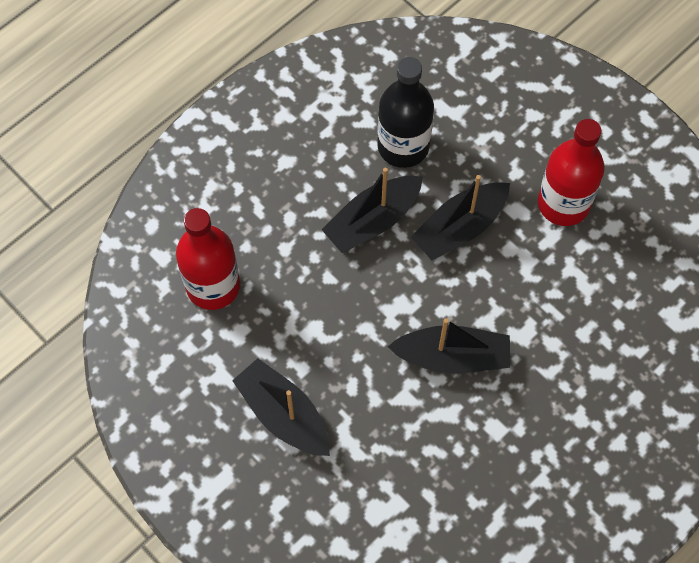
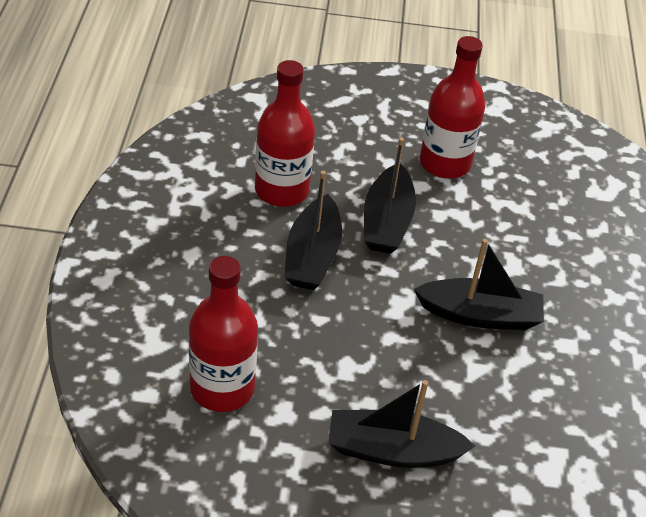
camera: 45 degrees left, 20 degrees down
(403, 146) = (281, 190): black bottle -> red bottle
(452, 357) = (479, 315): black boat -> black boat turned 45 degrees clockwise

